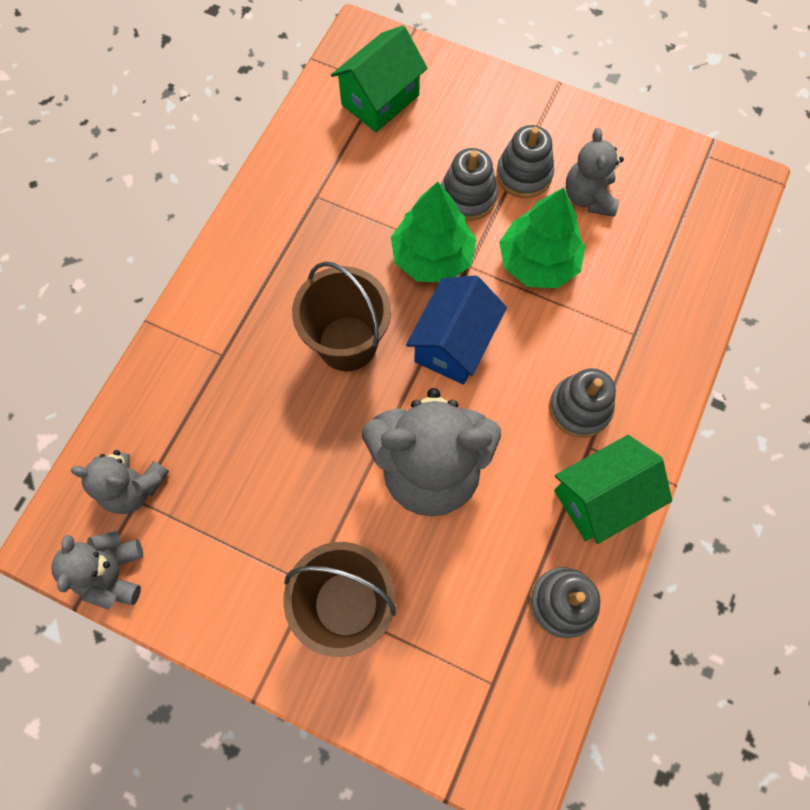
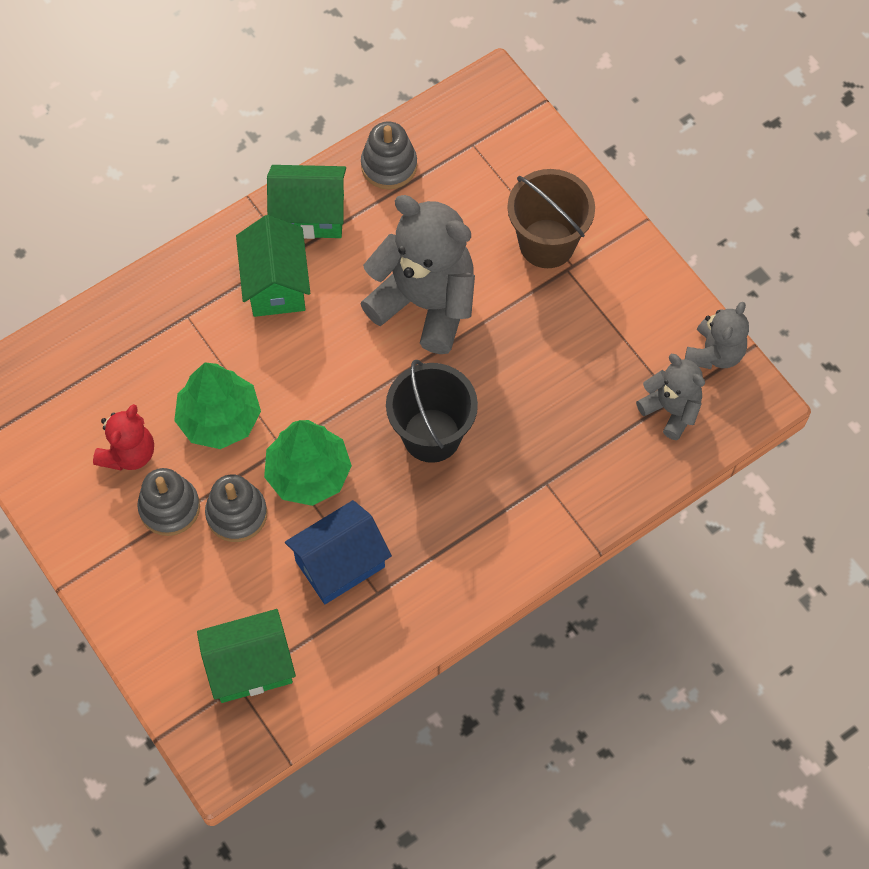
camera: 150 degrees left, 5 degrees down
(347, 343) = (431, 435): brown bucket -> black bucket
(454, 344) = (341, 387): blue house -> blue house (340, 564)
(579, 408) = (276, 284): grey stacking toy -> green house
(588, 197) = (128, 453): grey teddy bear -> red teddy bear

